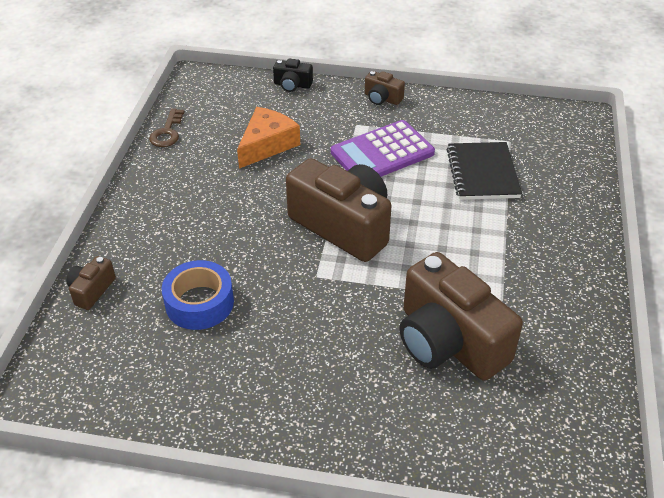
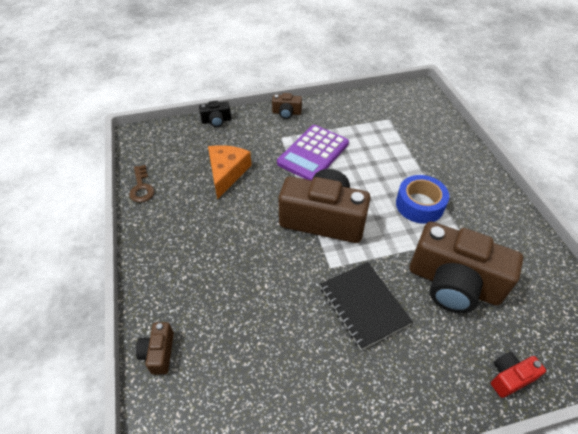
camera: 25 degrees left, 5 degrees up
(199, 303) = (257, 327): blue tape -> blue tape (419, 205)
(440, 452) = (509, 377): none -> red camera
(482, 173) = (388, 147): black notebook -> black notebook (363, 305)

